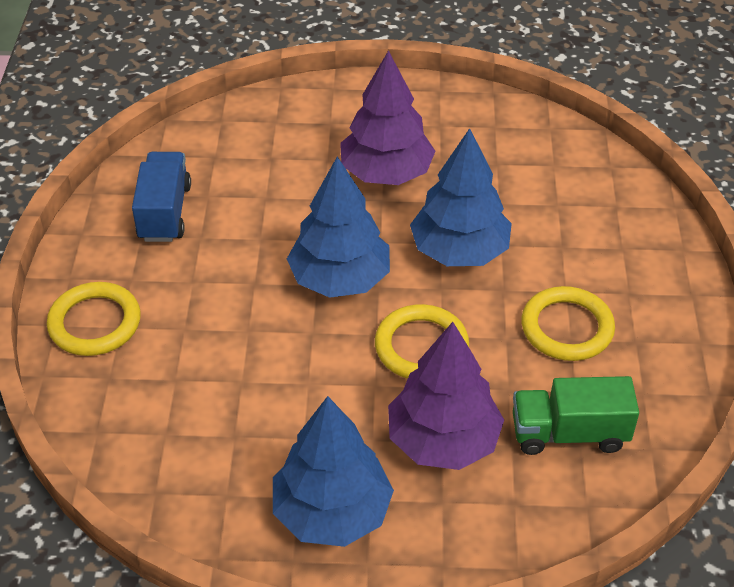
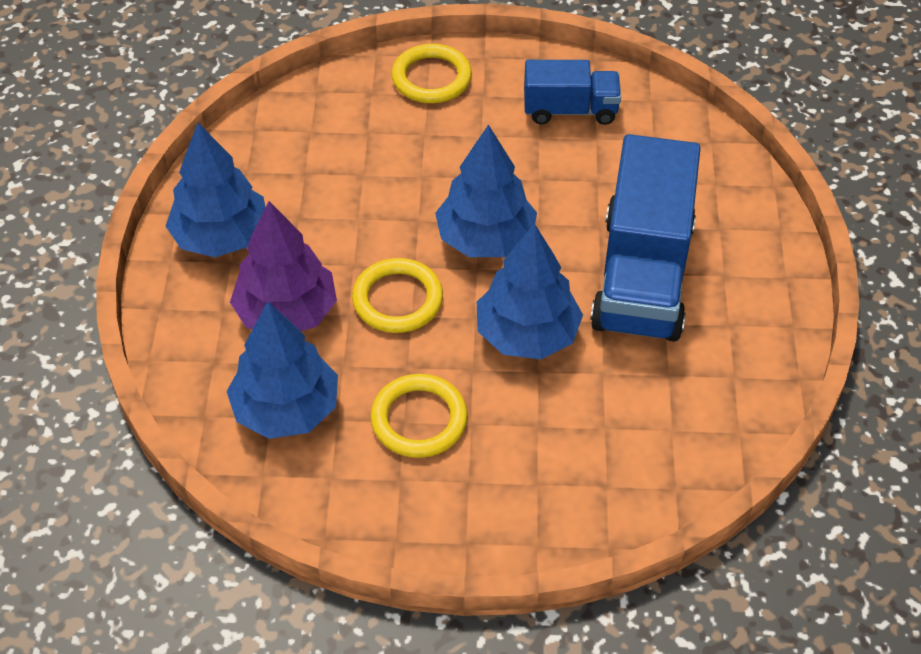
camera: 90 degrees right, 5 degrees up
(386, 173) = (642, 275): purple tree -> blue truck
(569, 433) = (286, 409): green truck -> blue tree

